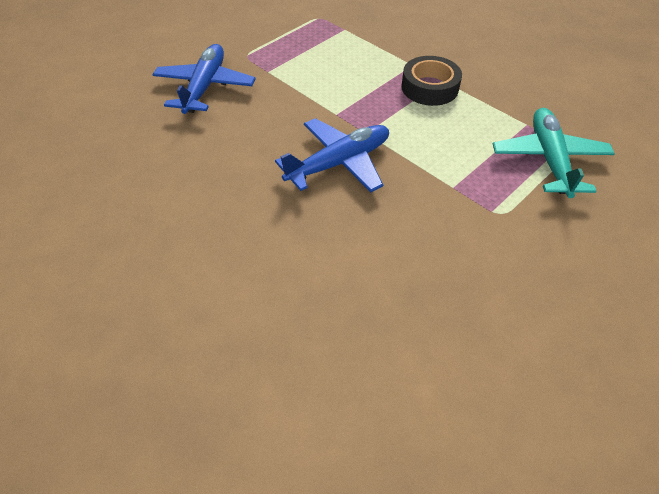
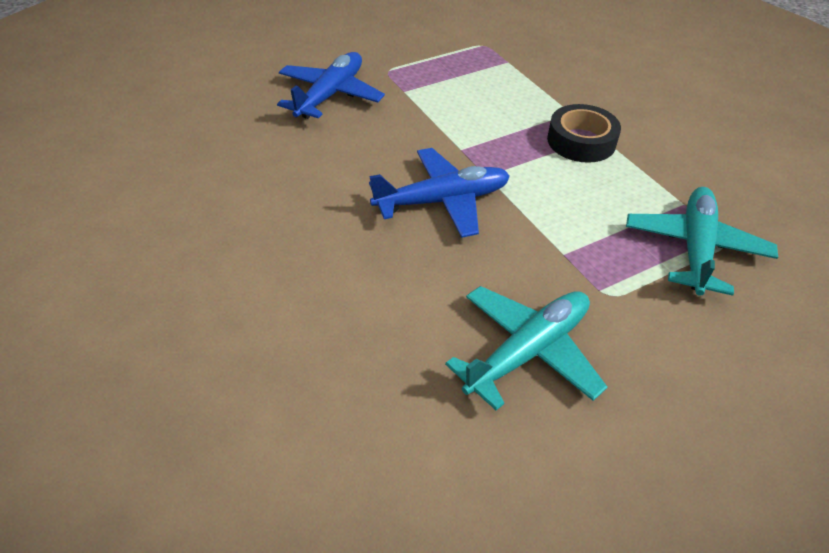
camera: 15 degrees right, 5 degrees down
(458, 277) = (528, 351): none -> turquoise plane

